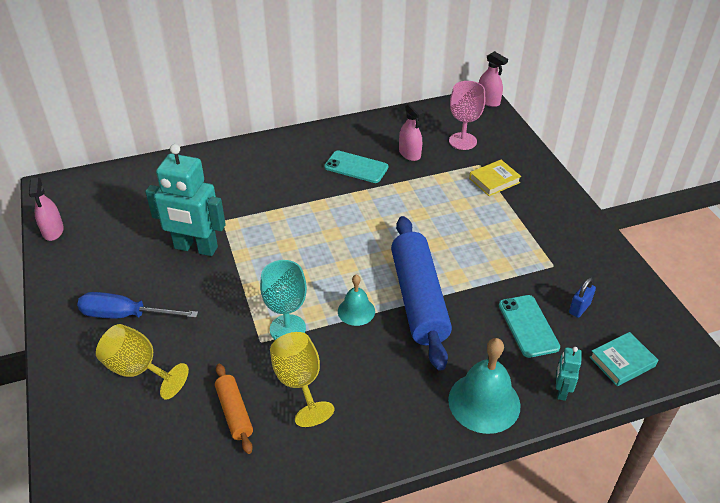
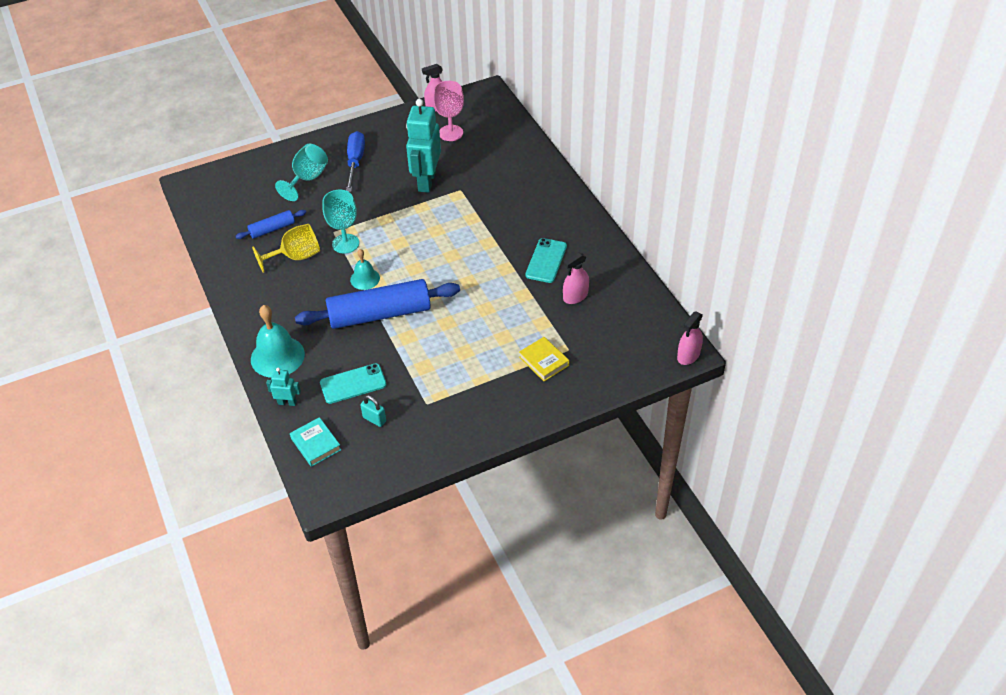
camera: 85 degrees right, 5 degrees up
(139, 370) = (307, 179): yellow goblet -> turquoise goblet
(234, 412) = (272, 229): orange rolling pin -> blue rolling pin
(462, 141) = (605, 335): pink goblet -> pink goblet (451, 133)
(579, 308) = (374, 419): blue padlock -> turquoise padlock

